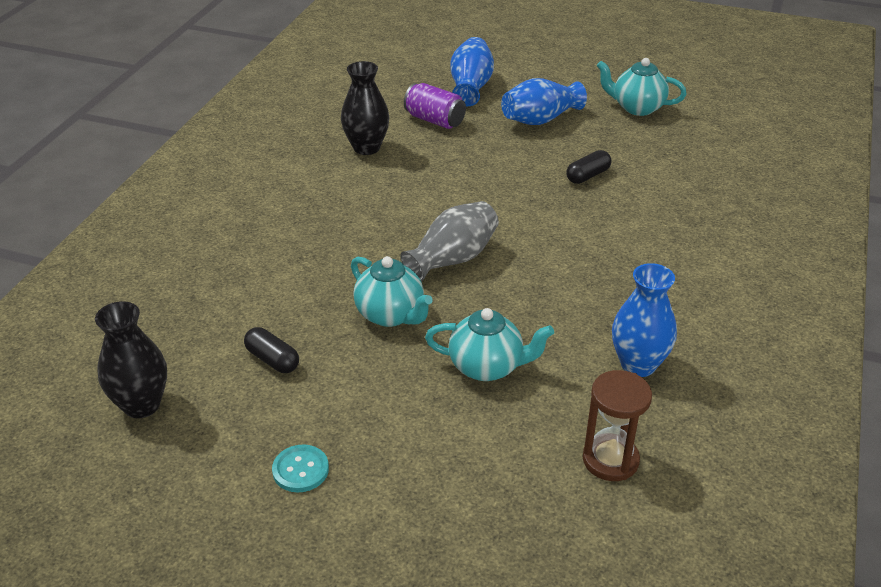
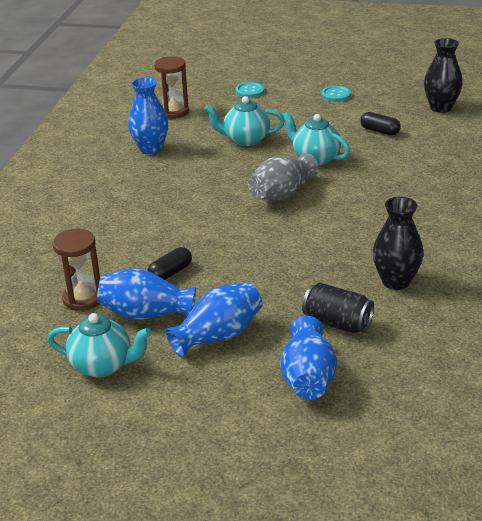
camera: 175 degrees right, 5 degrees down
(435, 120) = (337, 323): purple can -> black can
(461, 509) = (249, 91): none -> turquoise button
(607, 141) = (146, 314): none -> blue vase
(672, 160) = (83, 298): none -> brown hourglass

